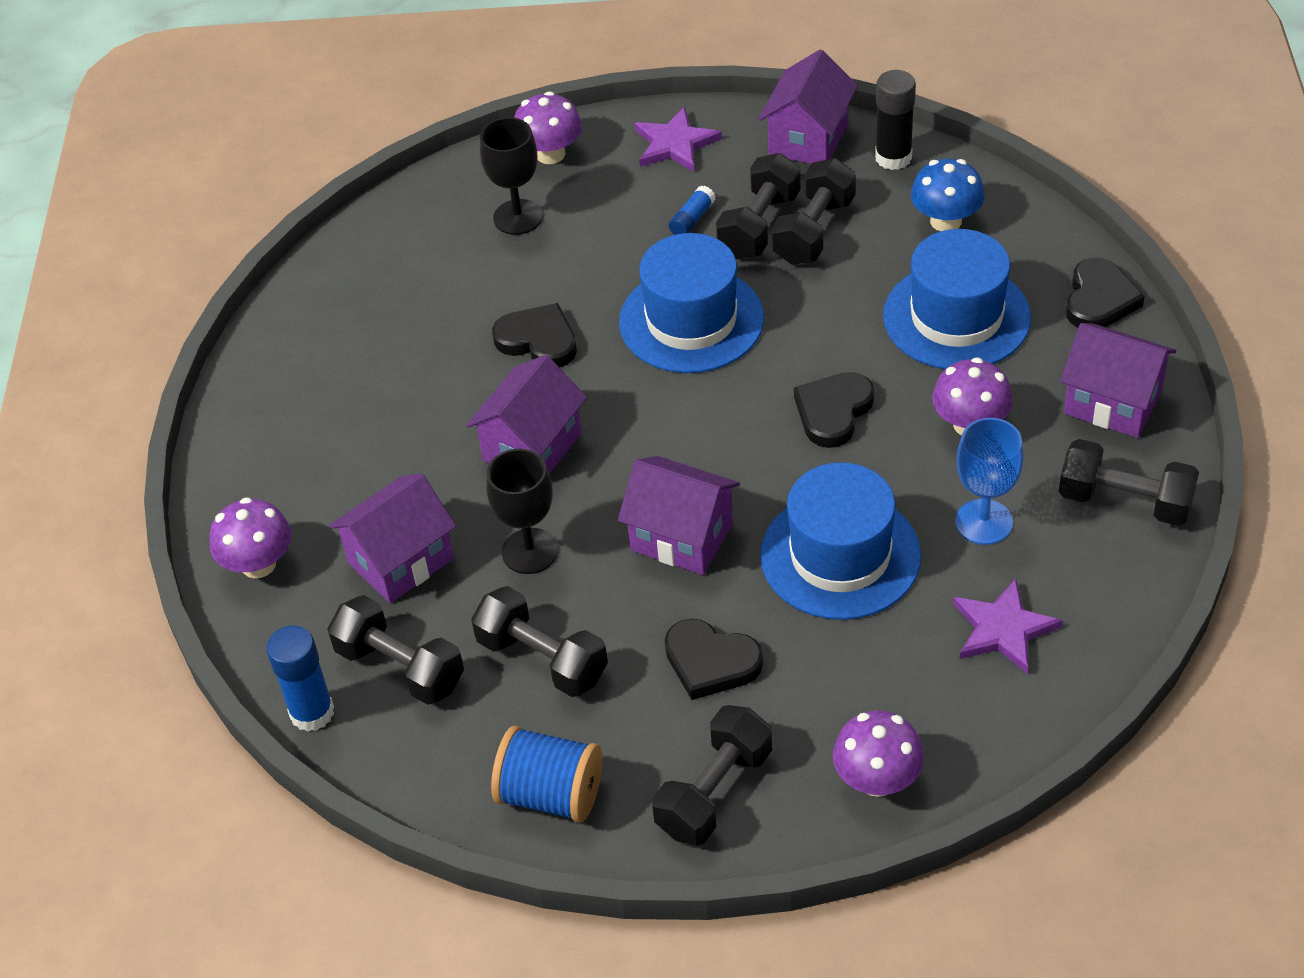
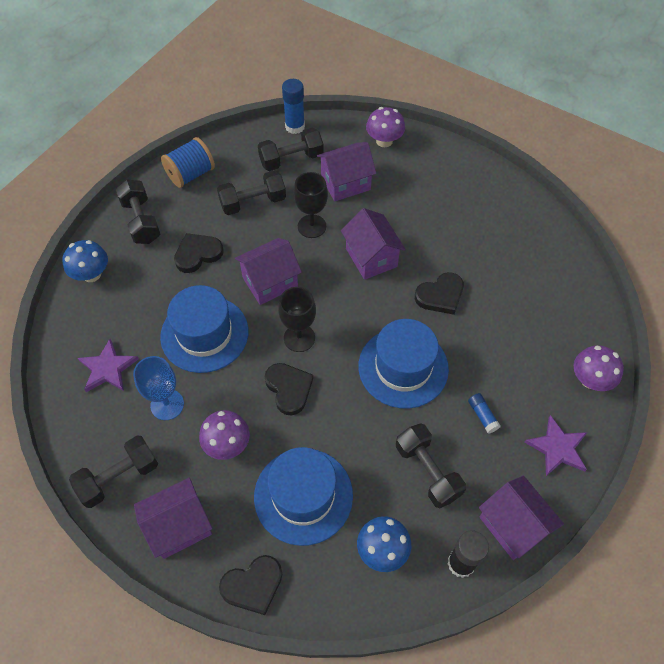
camera: 120 degrees right, 10 degrees up
(400, 561) = (345, 183): purple house -> purple house turned 75 degrees clockwise
(518, 217) = (543, 335): black goblet -> black goblet (299, 338)
(759, 225) = (453, 446): black dumbbell -> none
(877, 779) = (91, 274): purple mushroom -> blue mushroom
(1099, 299) = (253, 585): black heart -> black heart turned 75 degrees counterclockwise

